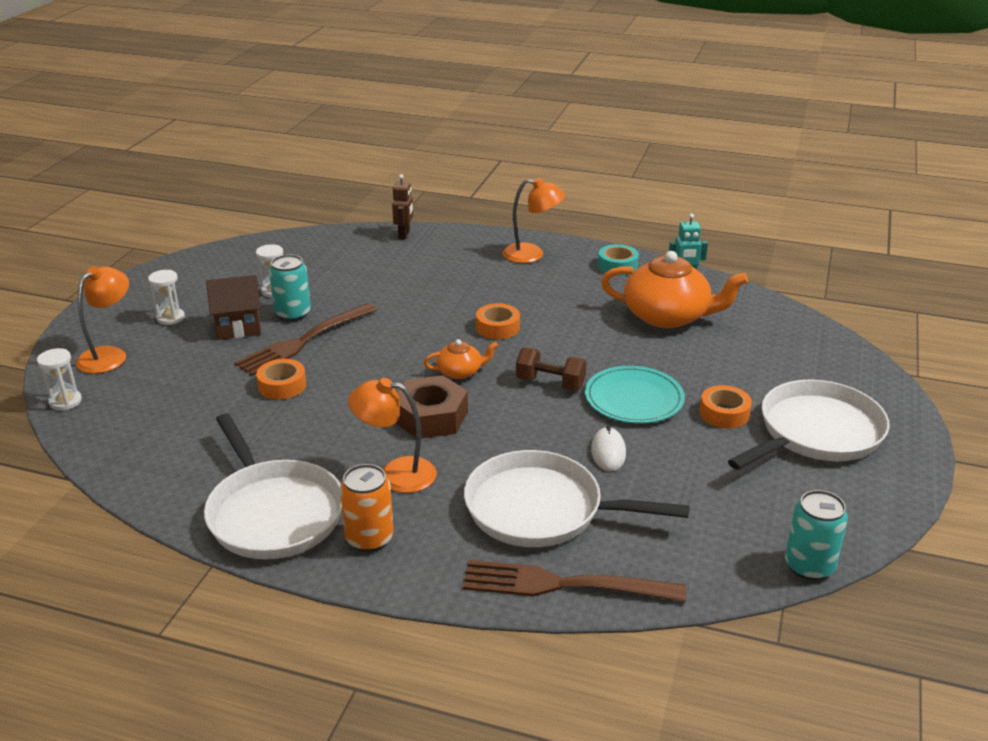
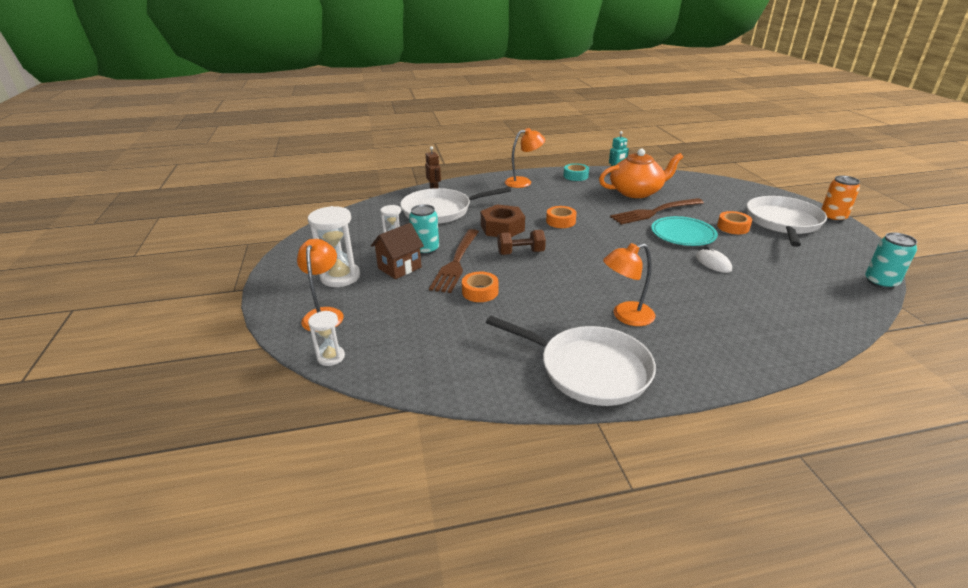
camera: 30 degrees left, 0 degrees up
(170, 318) = (340, 277): white hourglass -> white hourglass, size x1.77
(369, 538) = (668, 359): orange can -> orange can (833, 217)
(431, 417) = (596, 278): brown nut -> brown nut (502, 228)
(460, 372) = (575, 249): orange teapot -> none
(540, 509) = (729, 304): white pan -> white pan (440, 211)
(550, 383) = (631, 240): brown dumbbell -> brown dumbbell (520, 253)
(564, 585) = (803, 339): brown fork -> brown fork (655, 212)

